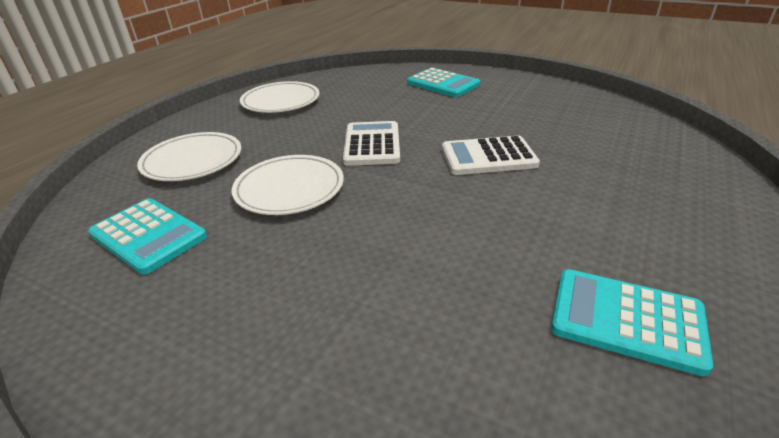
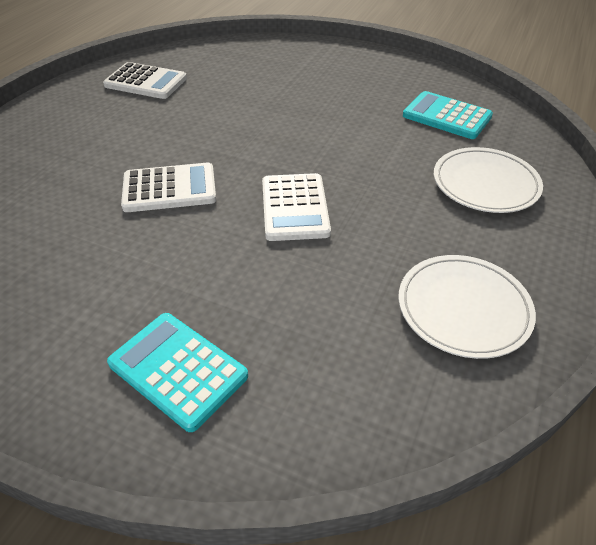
camera: 175 degrees right, 10 degrees up
(289, 189) = (362, 153): white plate -> none
(626, 320) = (146, 82): turquoise calculator -> white calculator

